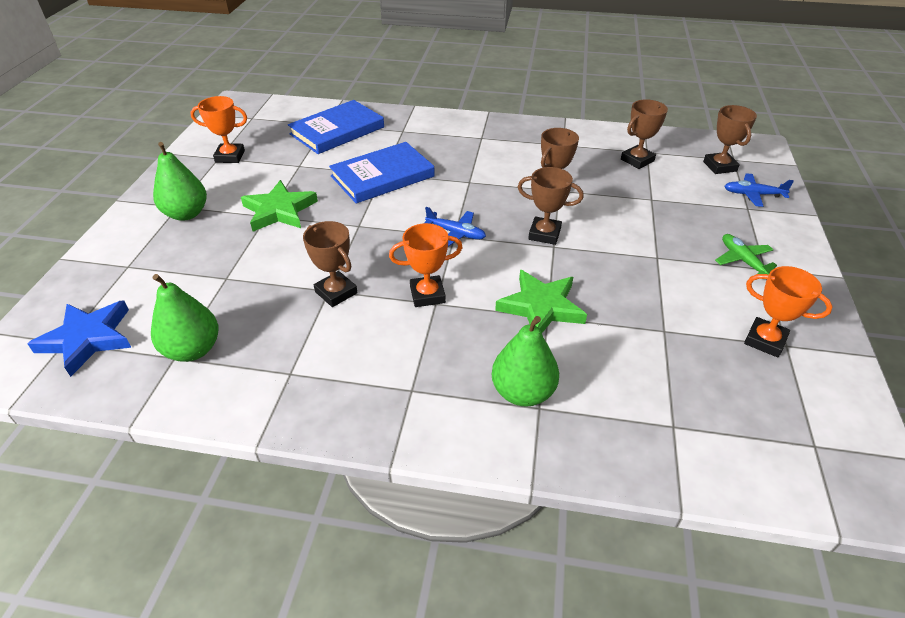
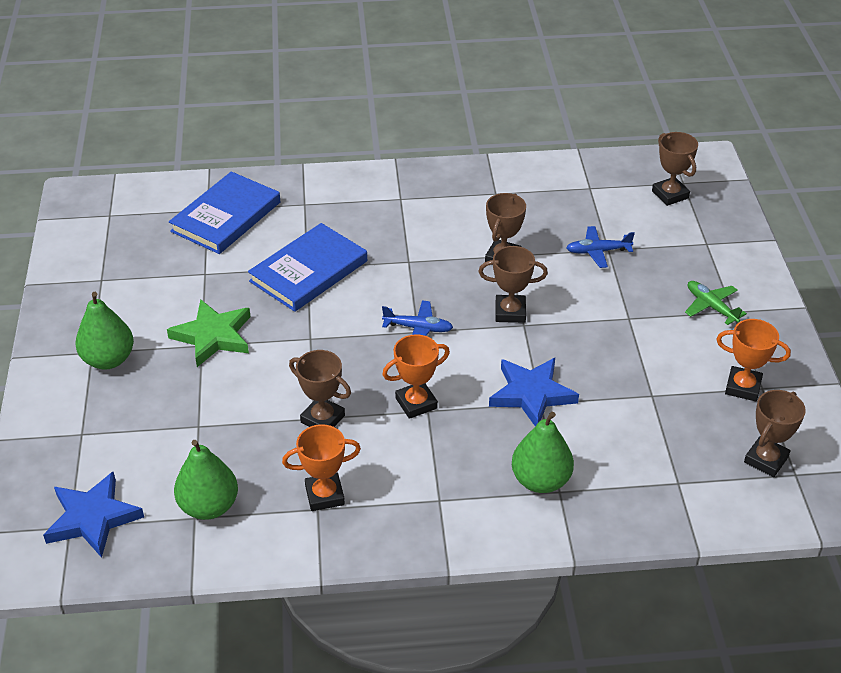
camera: 15 degrees left, 0 degrees up
(230, 156) = (115, 275): orange trophy -> orange trophy (324, 495)
(541, 307) = (532, 394): green star -> blue star
(637, 160) = (582, 201): brown trophy -> brown trophy (766, 459)
(753, 194) = (709, 225): blue plane -> blue plane (598, 251)

